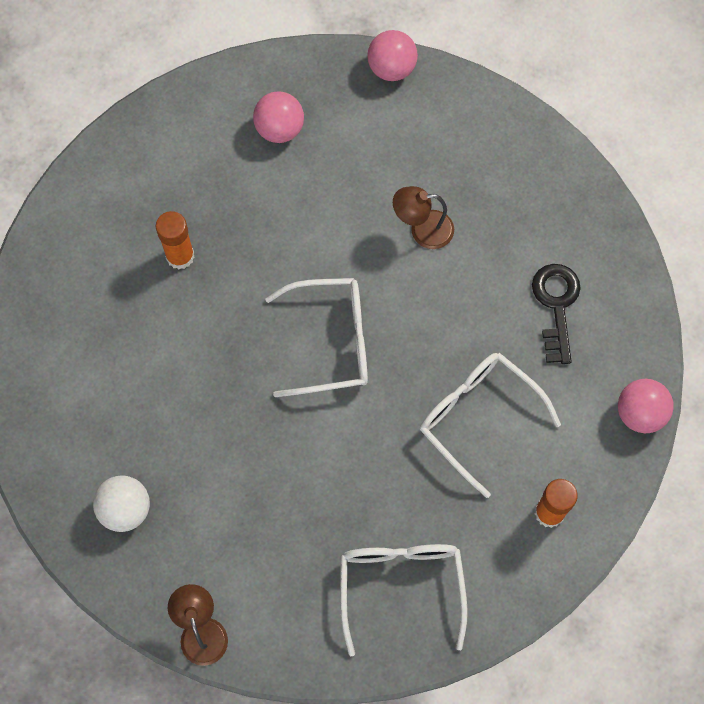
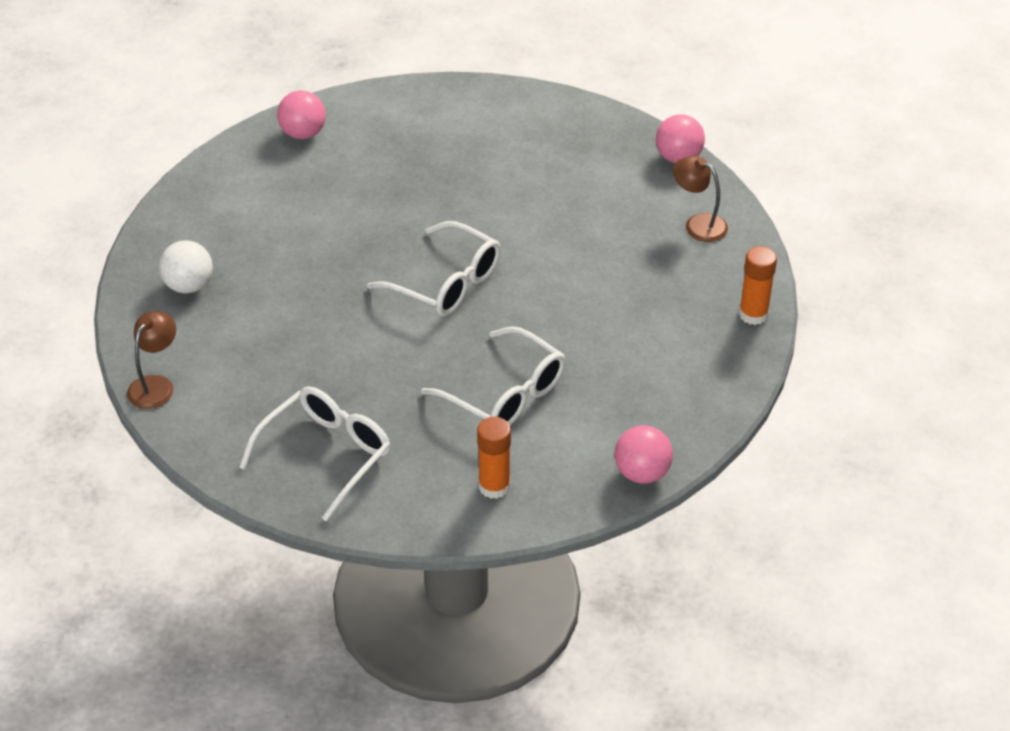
camera: 40 degrees right, 25 degrees down
(180, 256) = (395, 174): orange glue stick -> orange glue stick (753, 314)
(279, 129) = (551, 146): pink ball -> pink ball (303, 133)
(422, 230) = (593, 260): brown lamp -> brown lamp (698, 224)
(478, 418) = (505, 394): white glasses -> white glasses turned 135 degrees clockwise
(556, 306) = (648, 366): black key -> none

